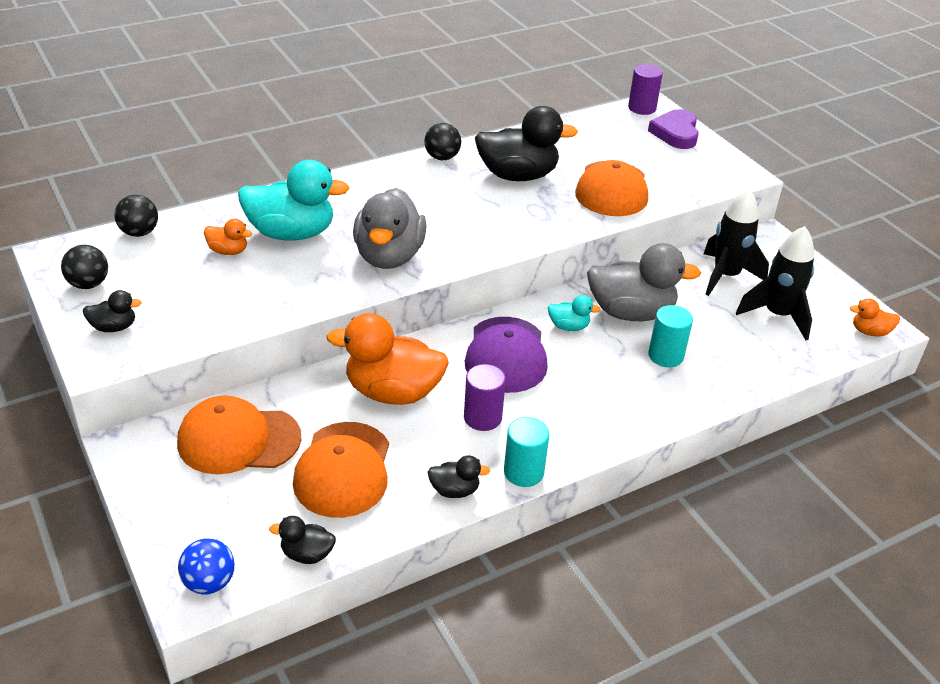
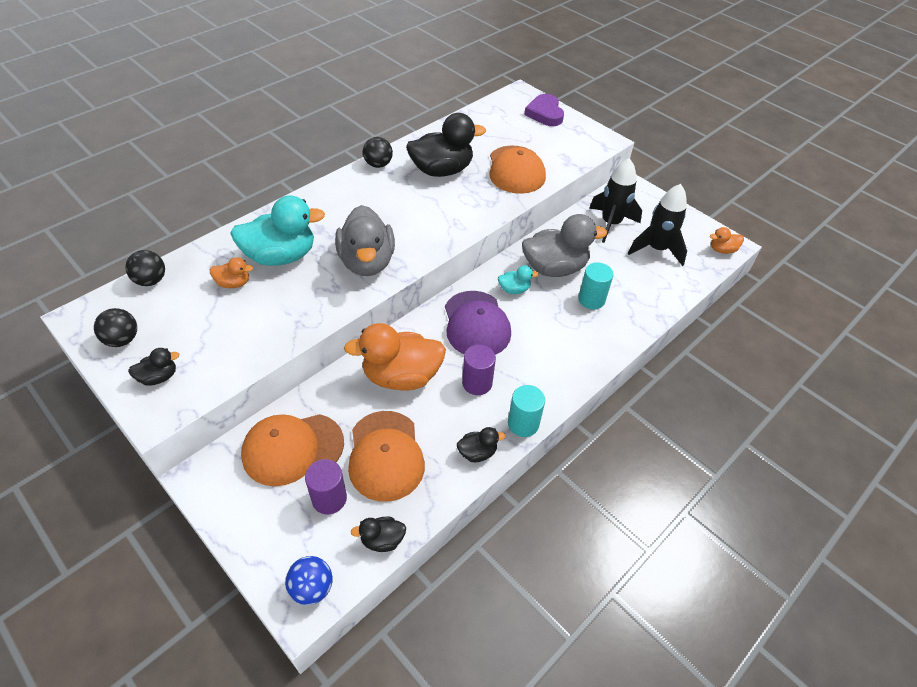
camera: 15 degrees left, 10 degrees up
(642, 108) = (513, 96): purple cylinder -> purple cylinder (329, 498)

